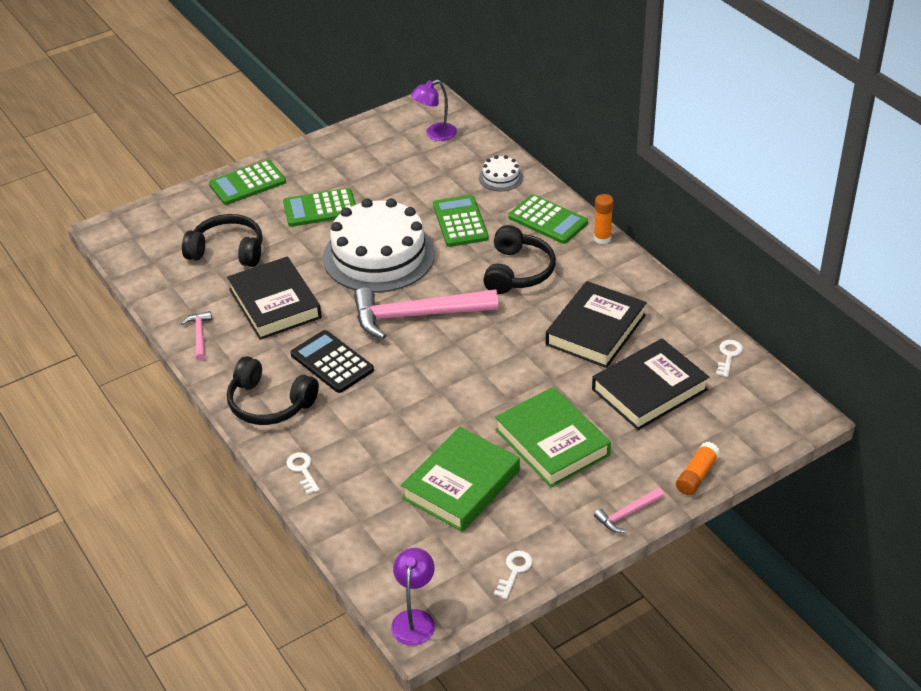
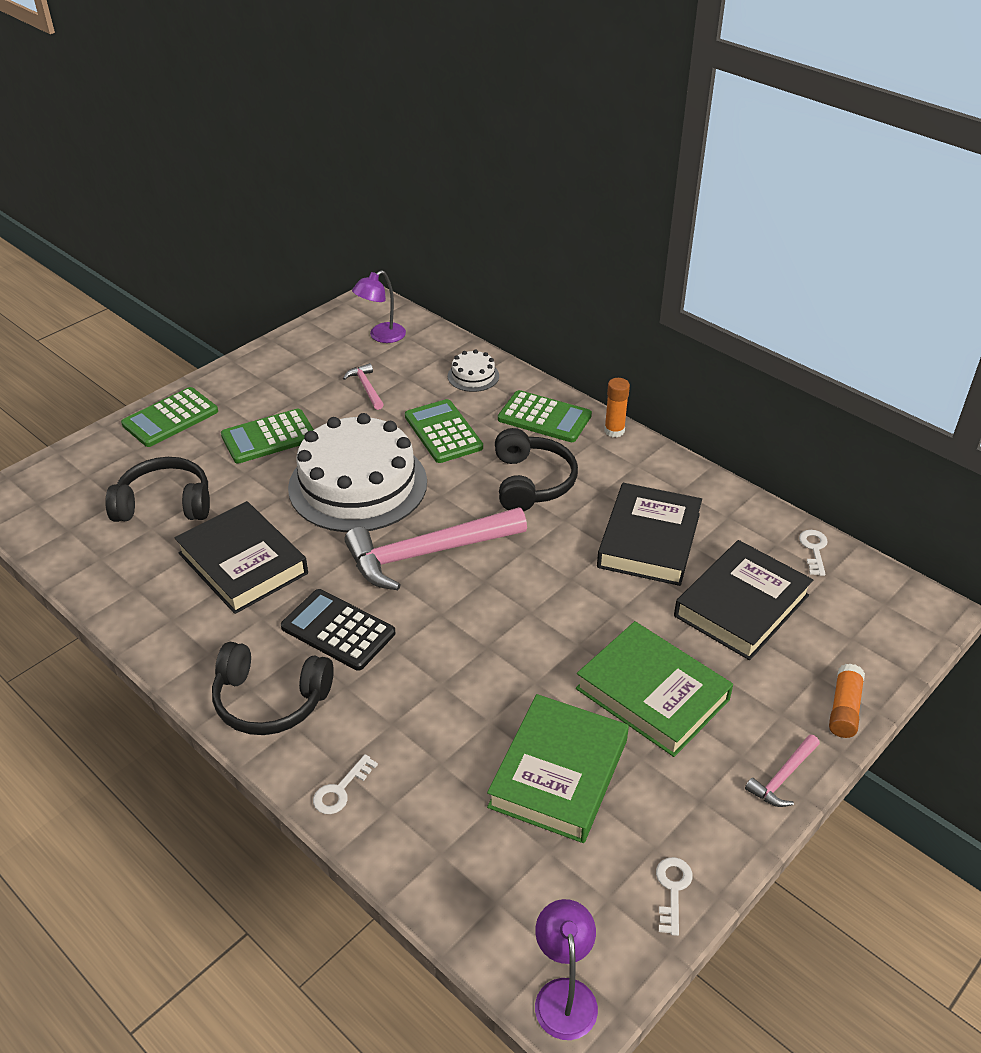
camera: 15 degrees left, 0 degrees up
(199, 335) = (152, 620): pink hammer -> pink hammer (366, 387)
(302, 470) = (340, 790): white key -> white key turned 105 degrees counterclockwise

